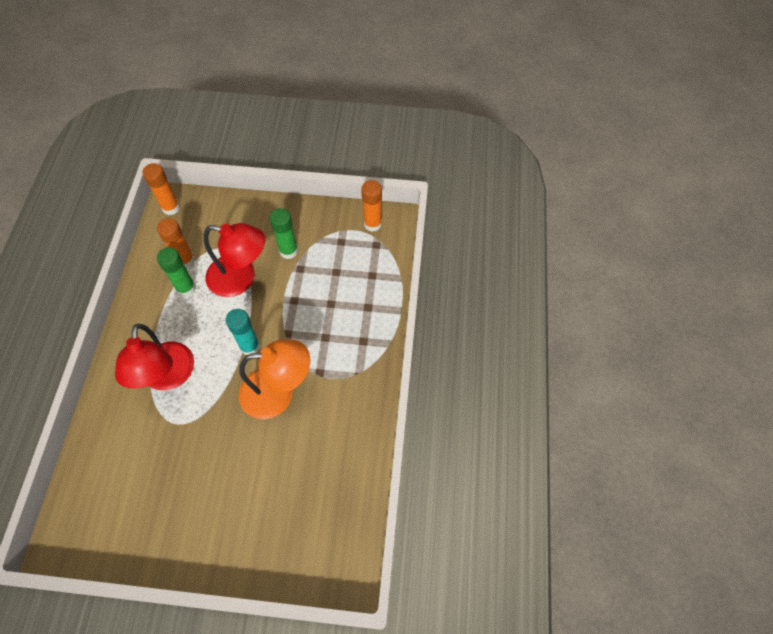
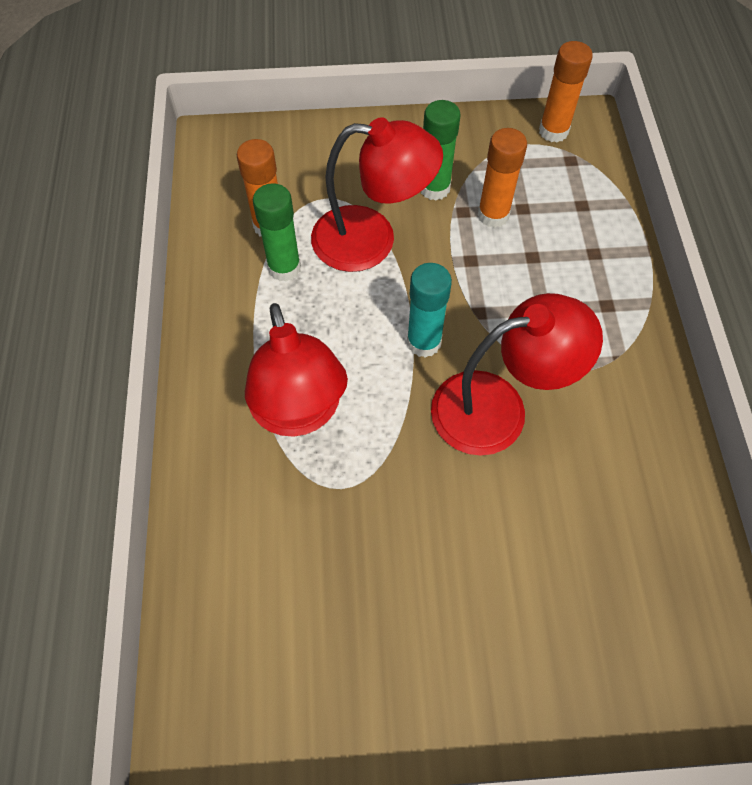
camera: 10 degrees left, 0 degrees up
(171, 208) = (218, 150): orange glue stick -> orange glue stick (493, 215)
(278, 392) = (498, 408): orange lamp -> red lamp

